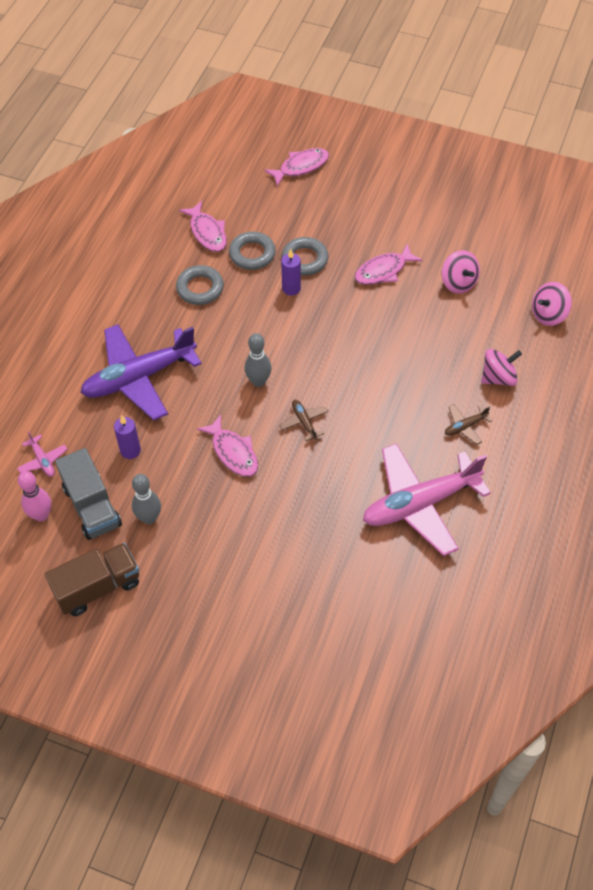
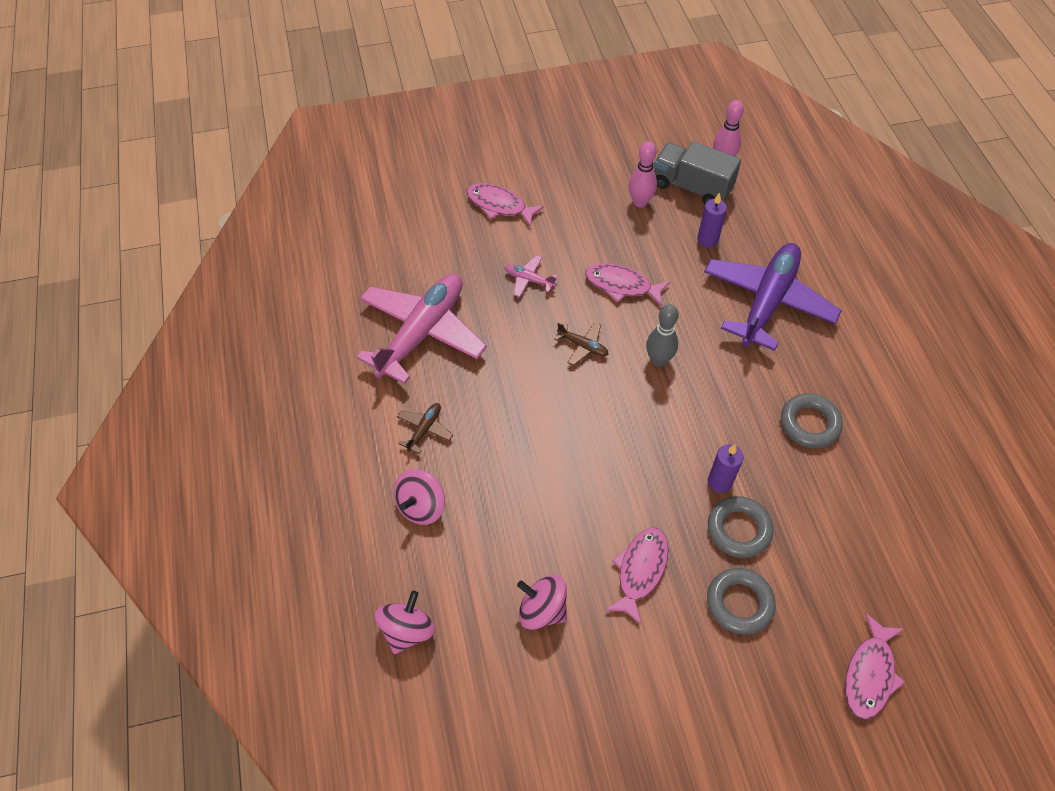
camera: 145 degrees right, 0 degrees up
(43, 460) = (767, 196): pink plane -> pink plane (529, 280)
(98, 587) = (630, 142): brown truck -> none
(149, 518) = (640, 202): grey bowling pin -> pink bowling pin
(207, 232) = (873, 497): pink fish -> pink fish (499, 205)
(252, 254) = (800, 500): grey ring -> grey ring (739, 603)

